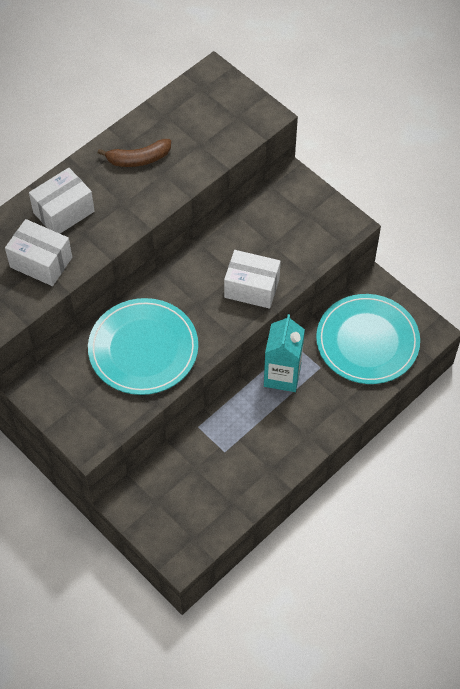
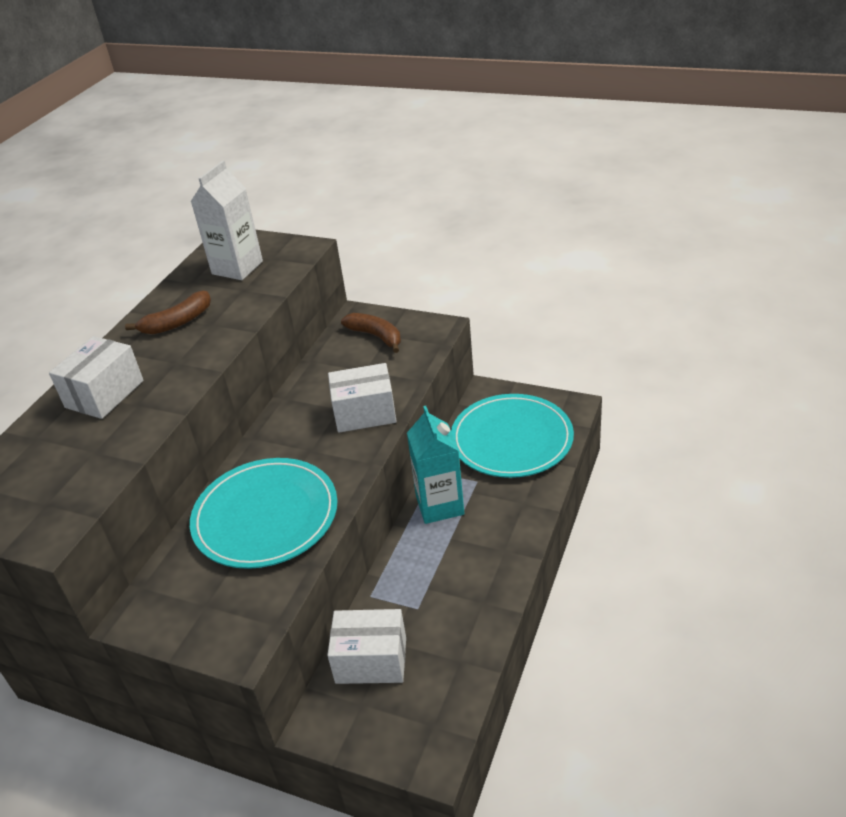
camera: 20 degrees left, 20 degrees down
(41, 262) = (92, 448): white box -> white box (371, 660)
(206, 115) = (237, 268): none -> white carton
(298, 211) = (376, 336): none -> brown banana

